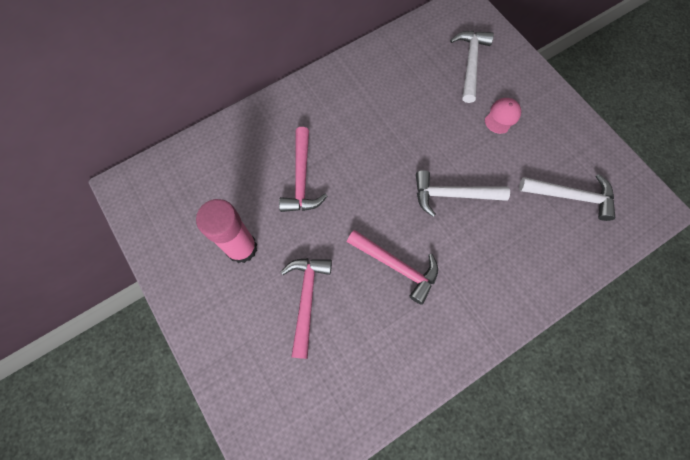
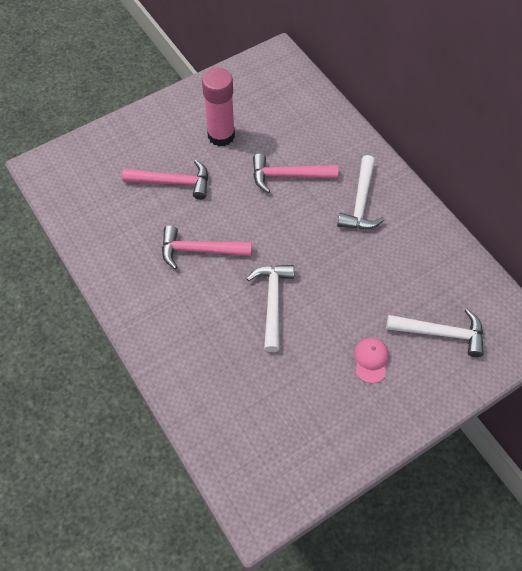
camera: 90 degrees right, 10 degrees down
(397, 266) = (199, 250): pink hammer -> pink hammer turned 60 degrees clockwise
(502, 116) = (371, 360): pink cap -> pink cap turned 120 degrees counterclockwise
(571, 196) = (272, 421): white hammer -> white hammer (361, 202)

